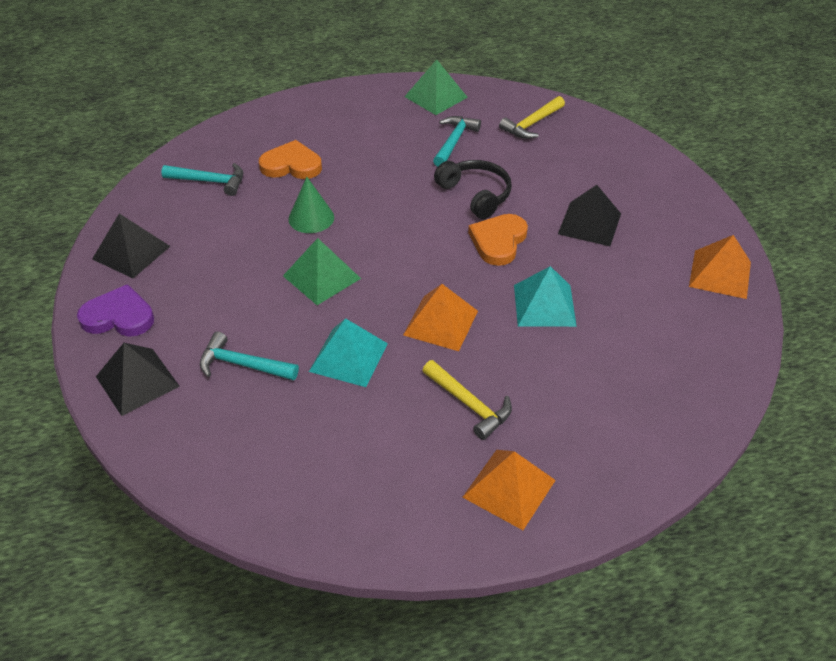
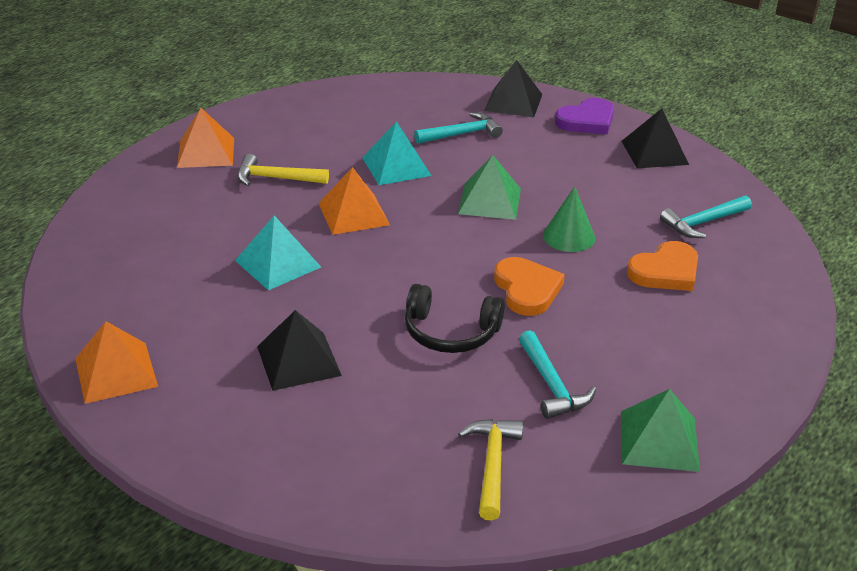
camera: 140 degrees right, 10 degrees down
(498, 241) = (375, 297): orange heart -> orange heart (527, 289)

